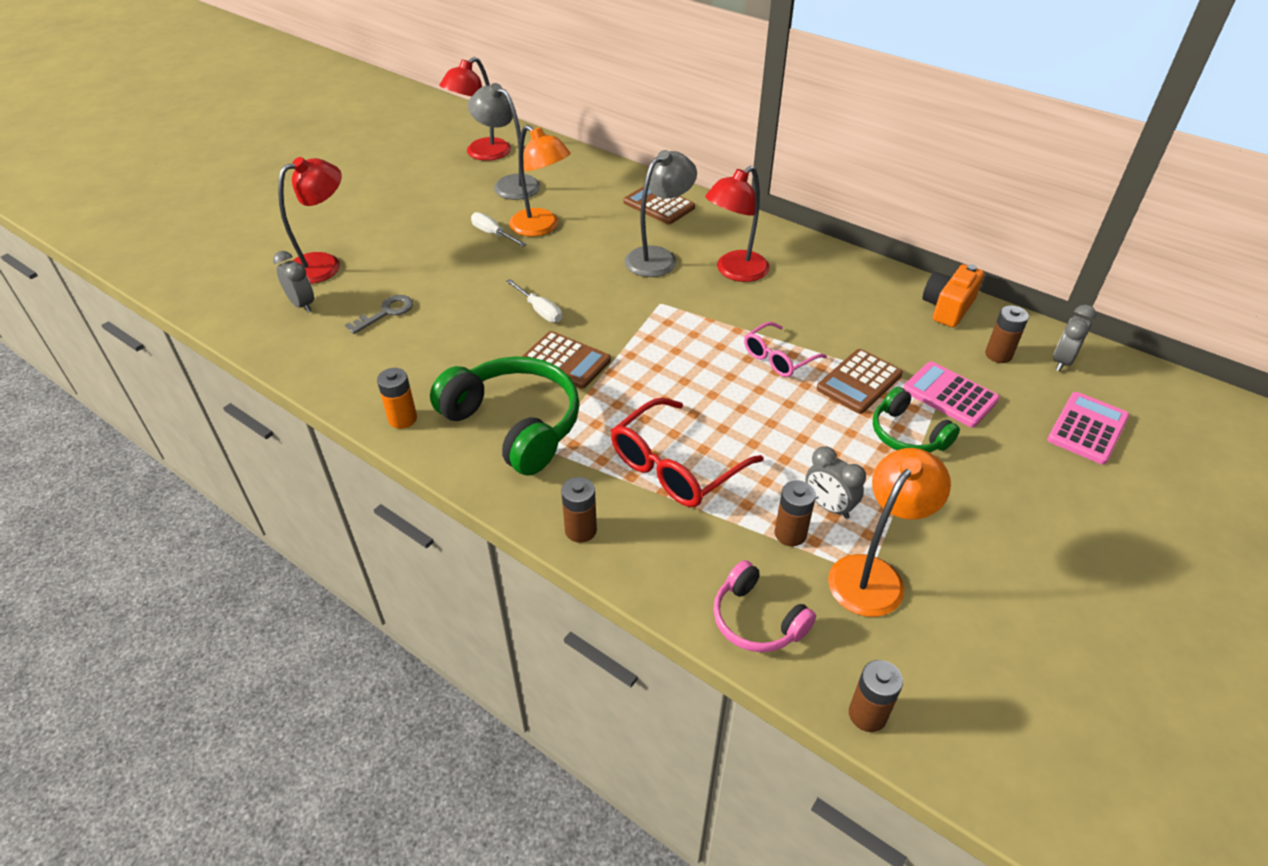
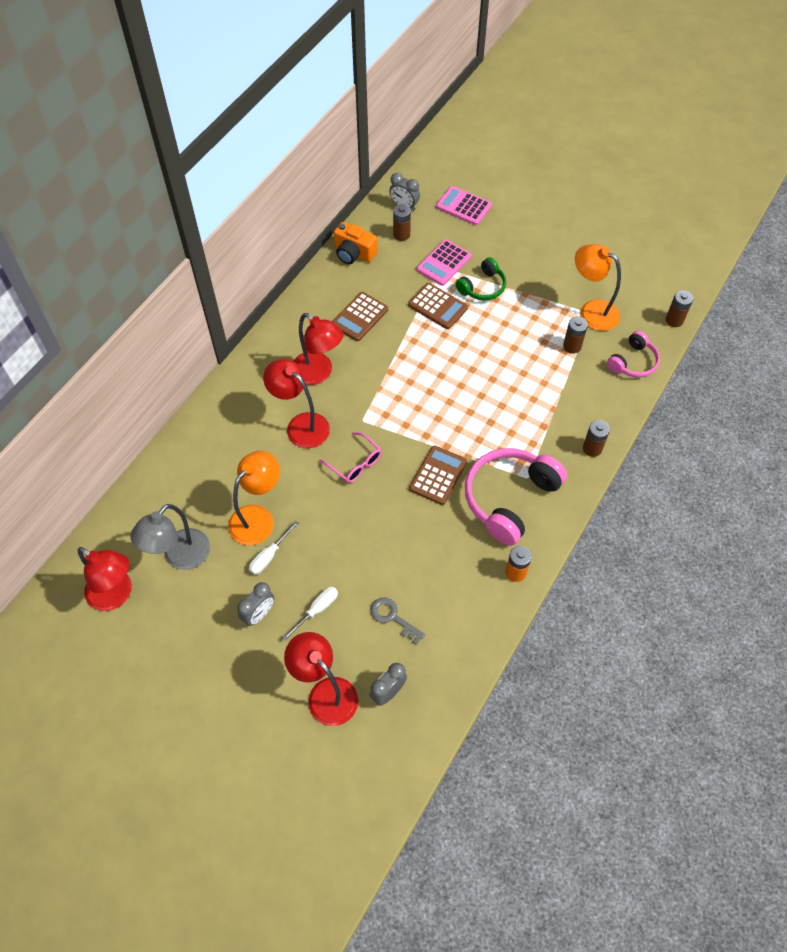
camera: 95 degrees left, 15 degrees up
(514, 425) = (509, 498): green headphones -> pink headphones
(540, 310) = (379, 501): white screwdriver -> white screwdriver (317, 610)
(658, 257) = (301, 425): grey lamp -> red lamp
(659, 205) = (219, 429): brown calculator -> brown calculator (360, 317)
(675, 467) = (531, 403): red glasses -> none
(778, 358) = (419, 348): pink glasses -> pink glasses (355, 463)
(828, 506) = (548, 328): grey clock -> grey clock (259, 614)

